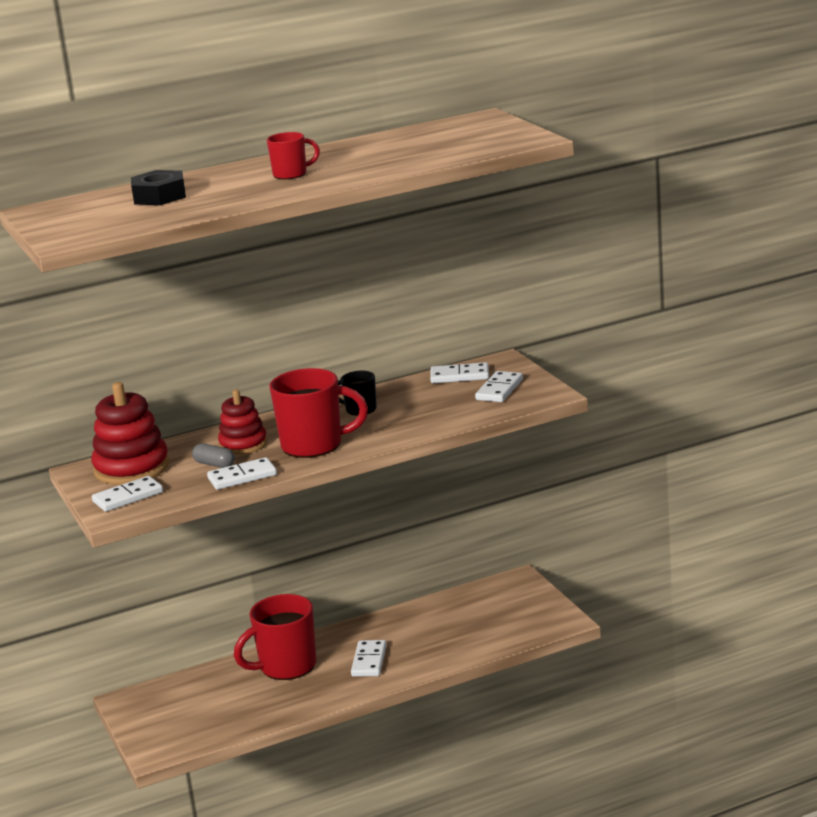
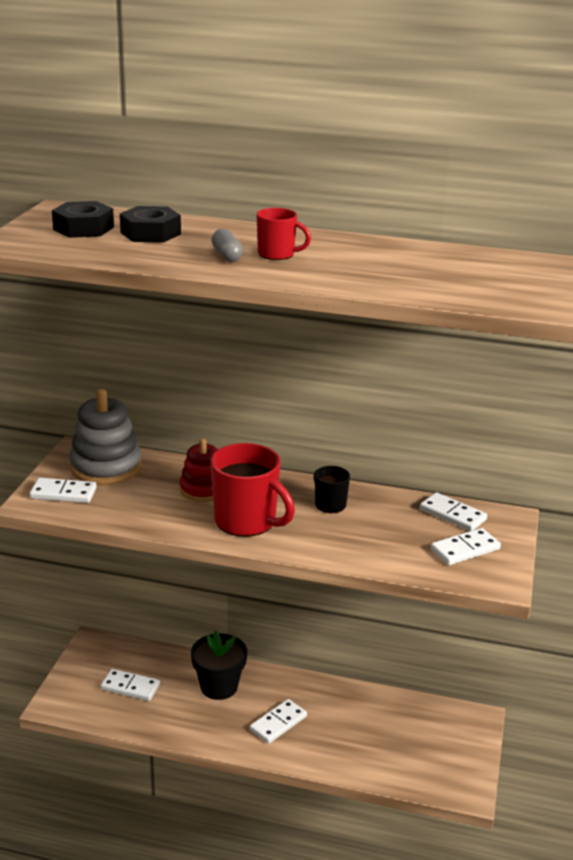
camera: 35 degrees right, 5 degrees up
(96, 212) = (83, 228): none -> black nut
(131, 468) = (106, 467): red stacking toy -> grey stacking toy
(214, 464) = (157, 497): grey capsule -> grey capsule (227, 256)
(242, 477) = (156, 522): white domino -> white domino (130, 687)
(286, 666) = (219, 686): red mug -> black flower pot

